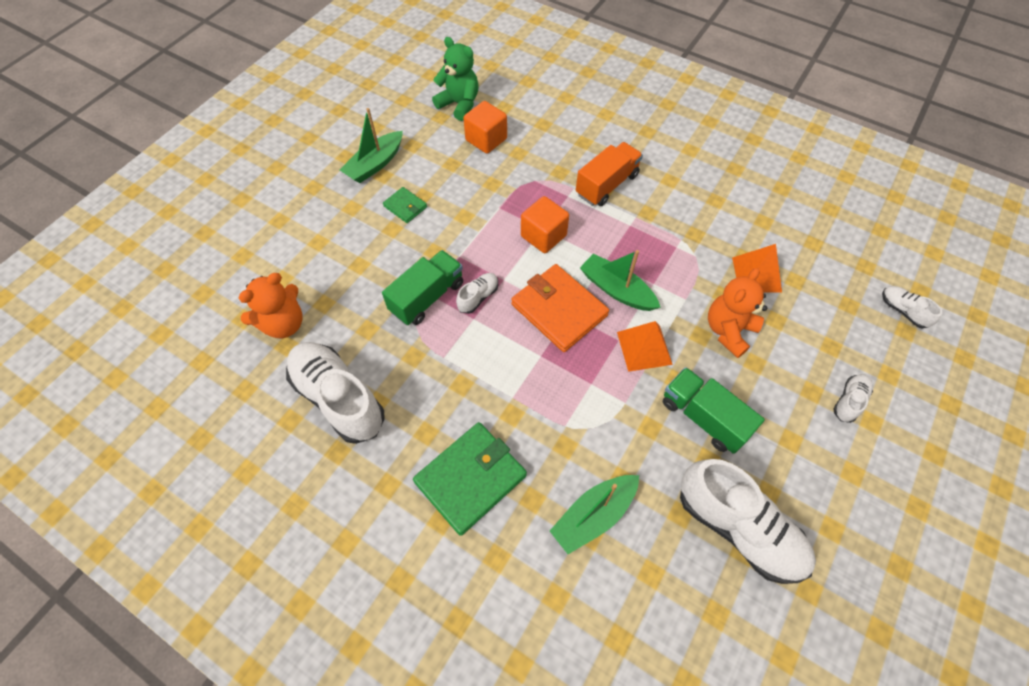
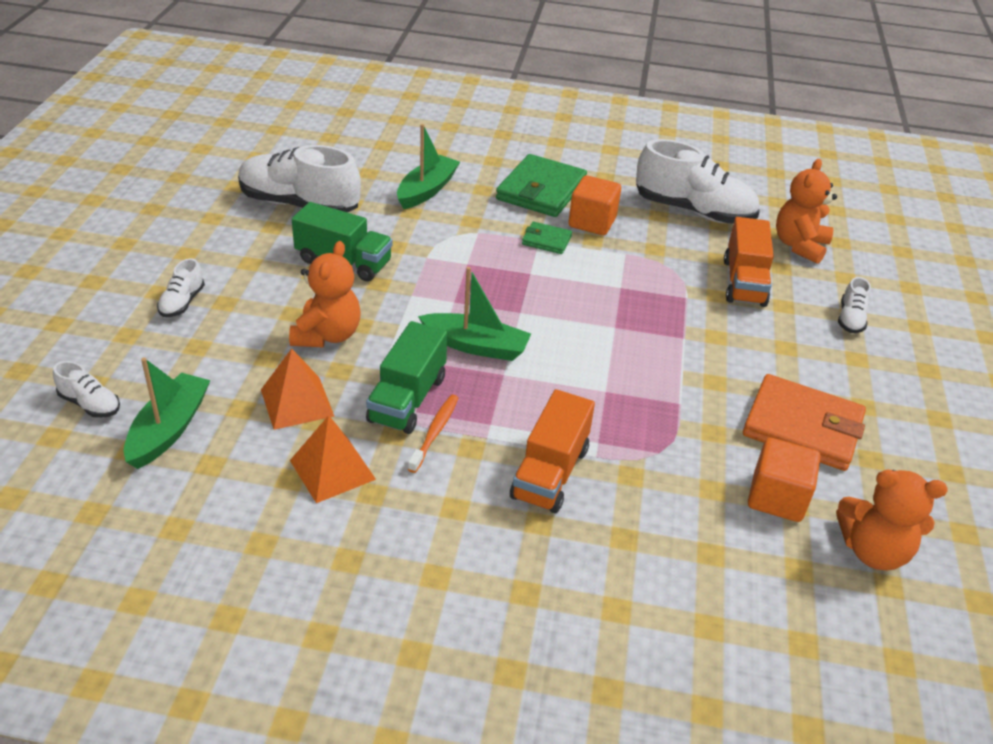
camera: 155 degrees right, 20 degrees down
(369, 296) = (744, 282): none -> orange truck
(375, 164) = (889, 417): green boat -> green boat (169, 429)
(405, 206) = (796, 375): green wallet -> green wallet (546, 240)
(427, 297) = (684, 294): green truck -> green truck (407, 399)
(459, 104) = (873, 551): green teddy bear -> orange teddy bear
(478, 297) = (630, 305): white shoe -> white shoe (850, 319)
(543, 236) = (598, 382): orange cube -> orange cube (592, 222)
(559, 310) = (533, 313): orange wallet -> orange wallet (802, 427)
(644, 348) = (422, 300): orange pyramid -> orange pyramid (332, 469)
(668, 228) = (435, 432): none -> orange toothbrush

